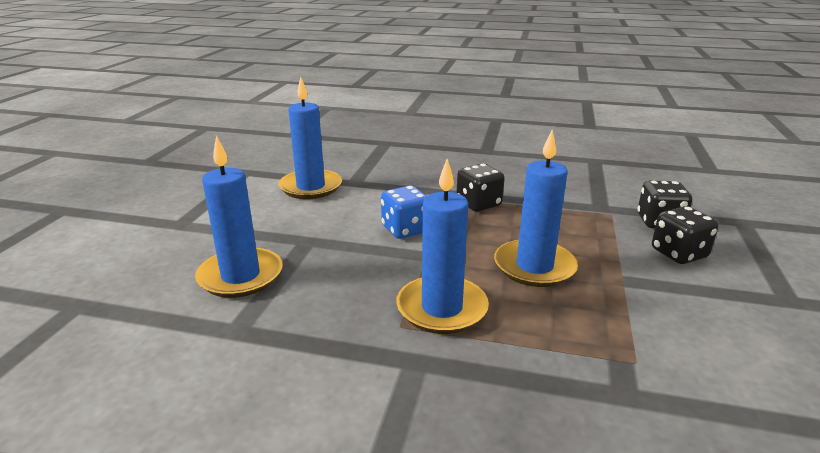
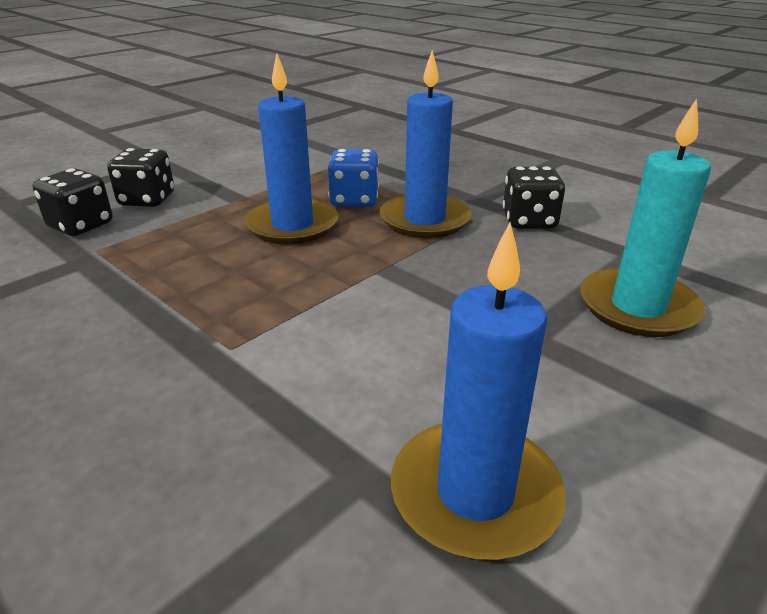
camera: 150 degrees left, 5 degrees up
(240, 276) = (637, 307): blue candle -> turquoise candle
(405, 230) = (375, 308): blue dice -> blue dice (354, 200)
(478, 204) = (215, 317): black dice -> black dice (529, 221)

